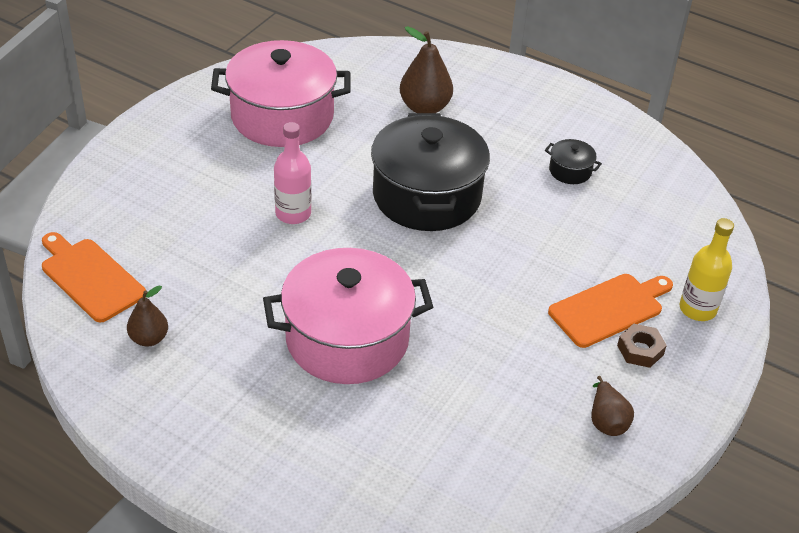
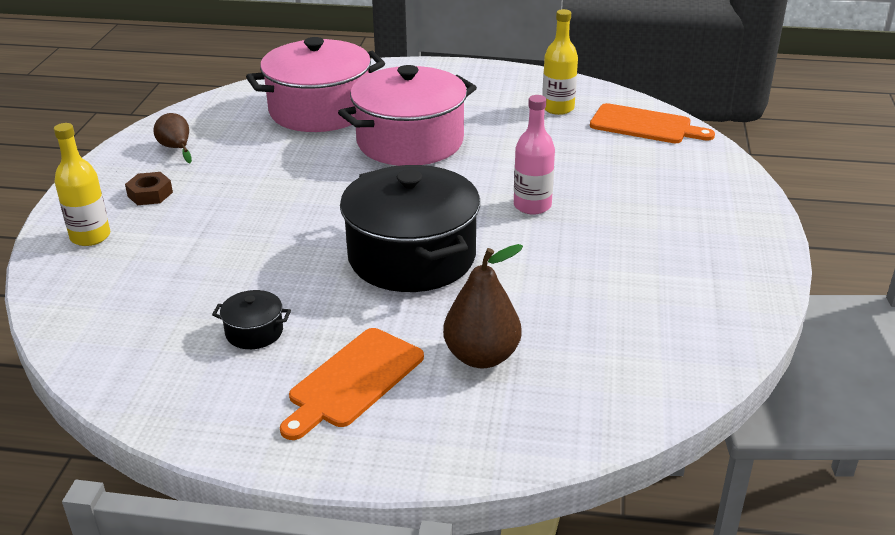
camera: 160 degrees right, 10 degrees down
(149, 339) = (558, 108): brown pear -> yellow bottle
(282, 116) = (640, 290): pink pot -> pink pot (320, 110)
(609, 309) = (183, 215): orange cutting board -> orange cutting board (353, 381)

